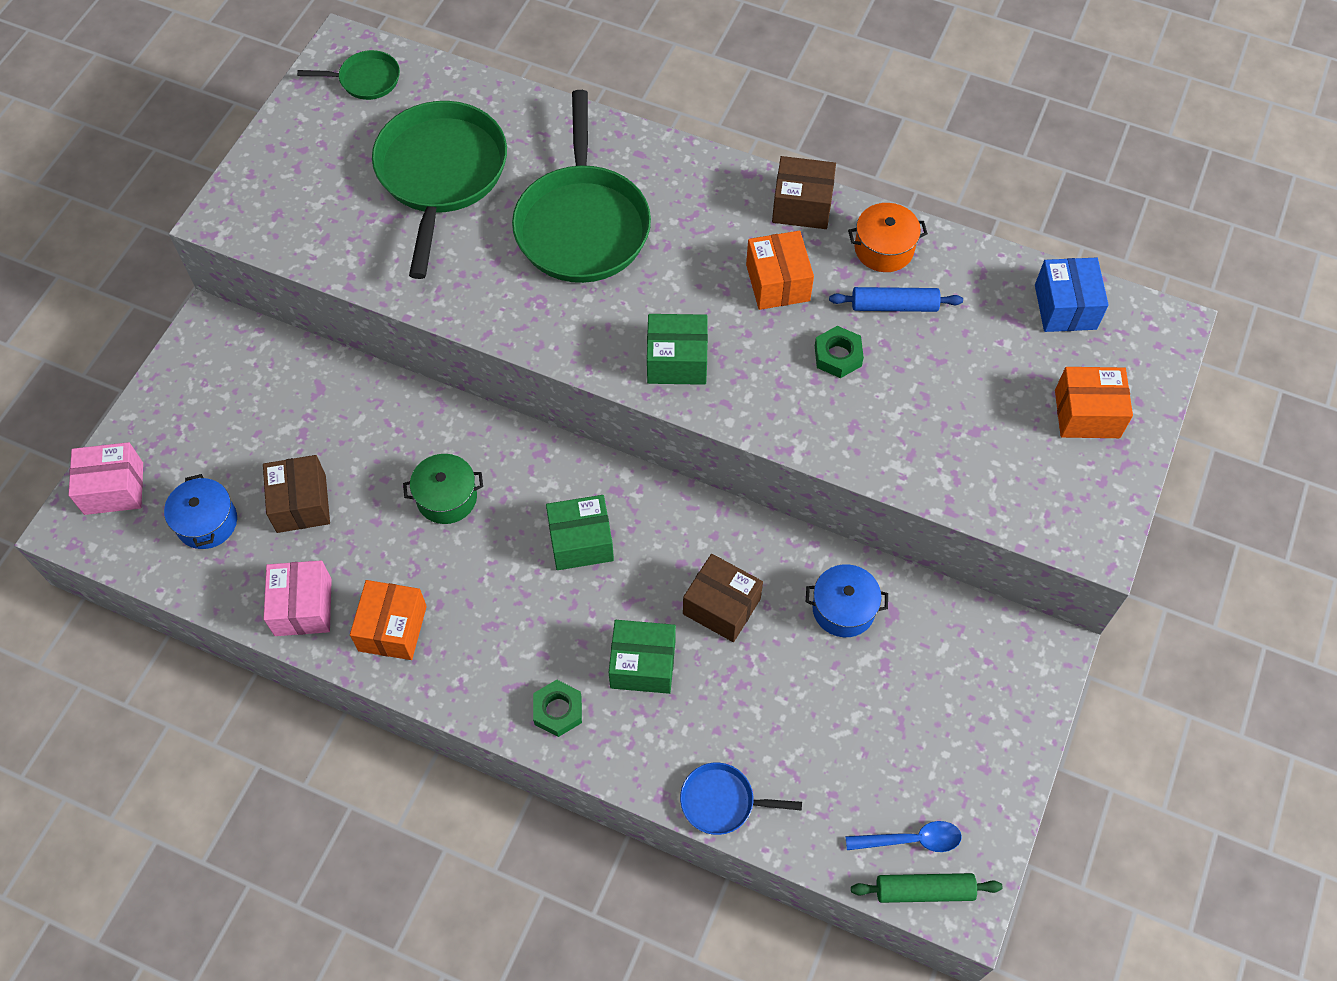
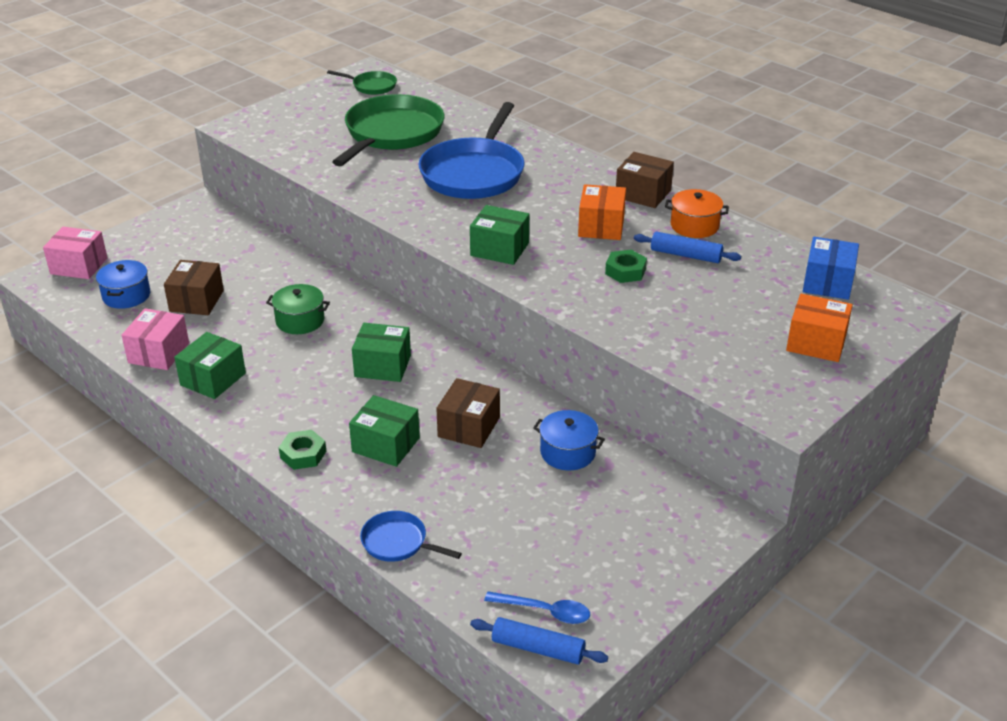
camera: 20 degrees right, 25 degrees down
(392, 628) = (213, 379): orange box -> green box
(582, 224) = (474, 173): green pan -> blue pan
(721, 606) = (469, 427): brown box -> brown box turned 60 degrees clockwise
(924, 890) = (538, 648): green rolling pin -> blue rolling pin

